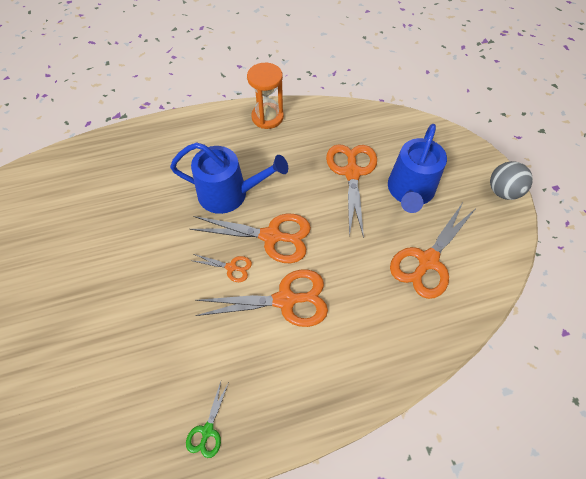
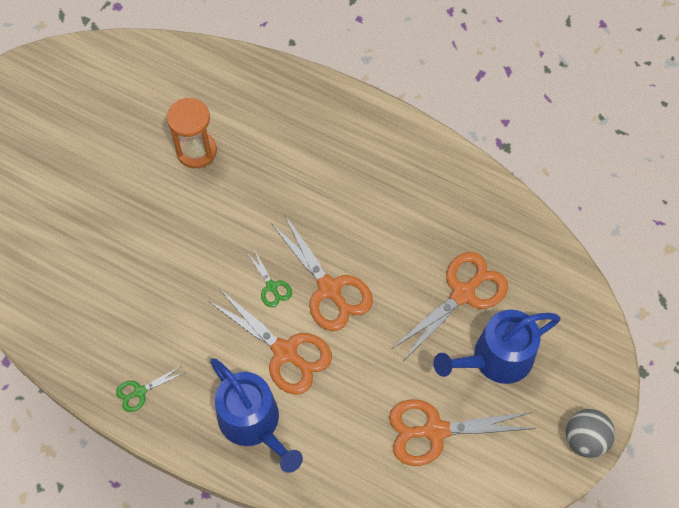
camera: 45 degrees right, 5 degrees up
(229, 194) = (334, 218): blue watering can -> blue watering can (253, 423)
(231, 267) = (271, 287): orange scissors -> green scissors
(267, 117) = (447, 168): orange hourglass -> orange hourglass (196, 151)

